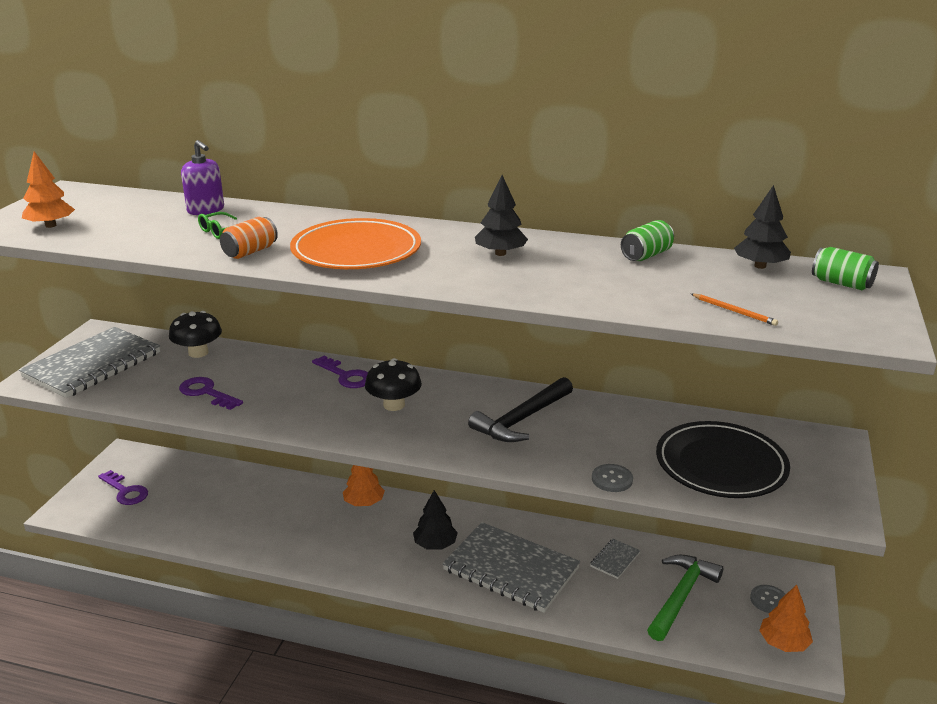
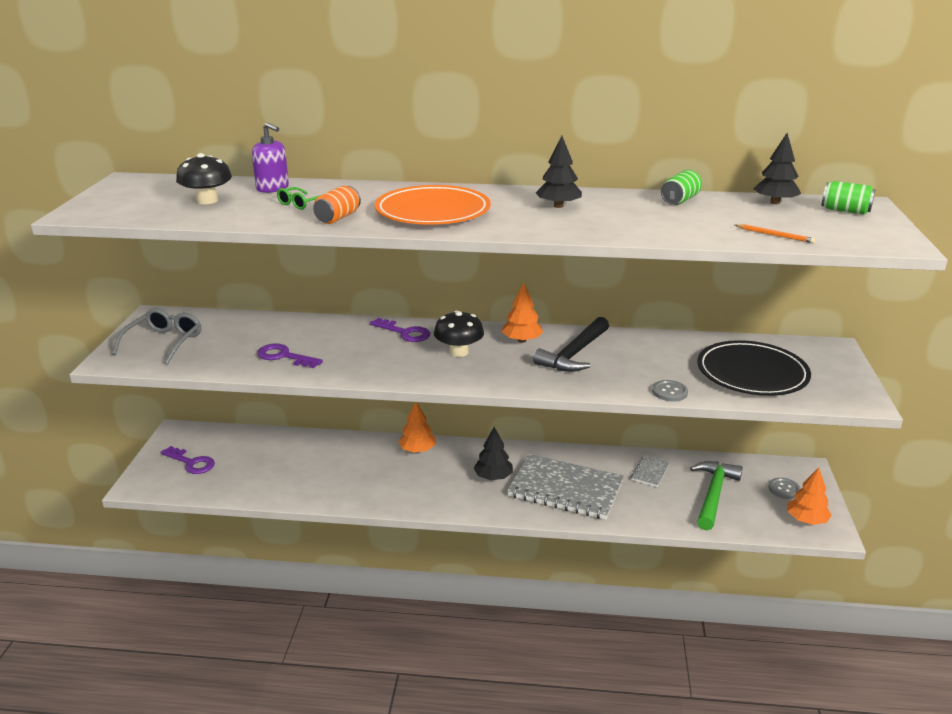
camera: 10 degrees left, 0 degrees up
(51, 225) = (133, 208): orange tree -> orange tree (522, 340)
(93, 365) = (164, 342): grey notebook -> grey glasses
(198, 353) = (260, 325): black mushroom -> black mushroom (207, 200)

